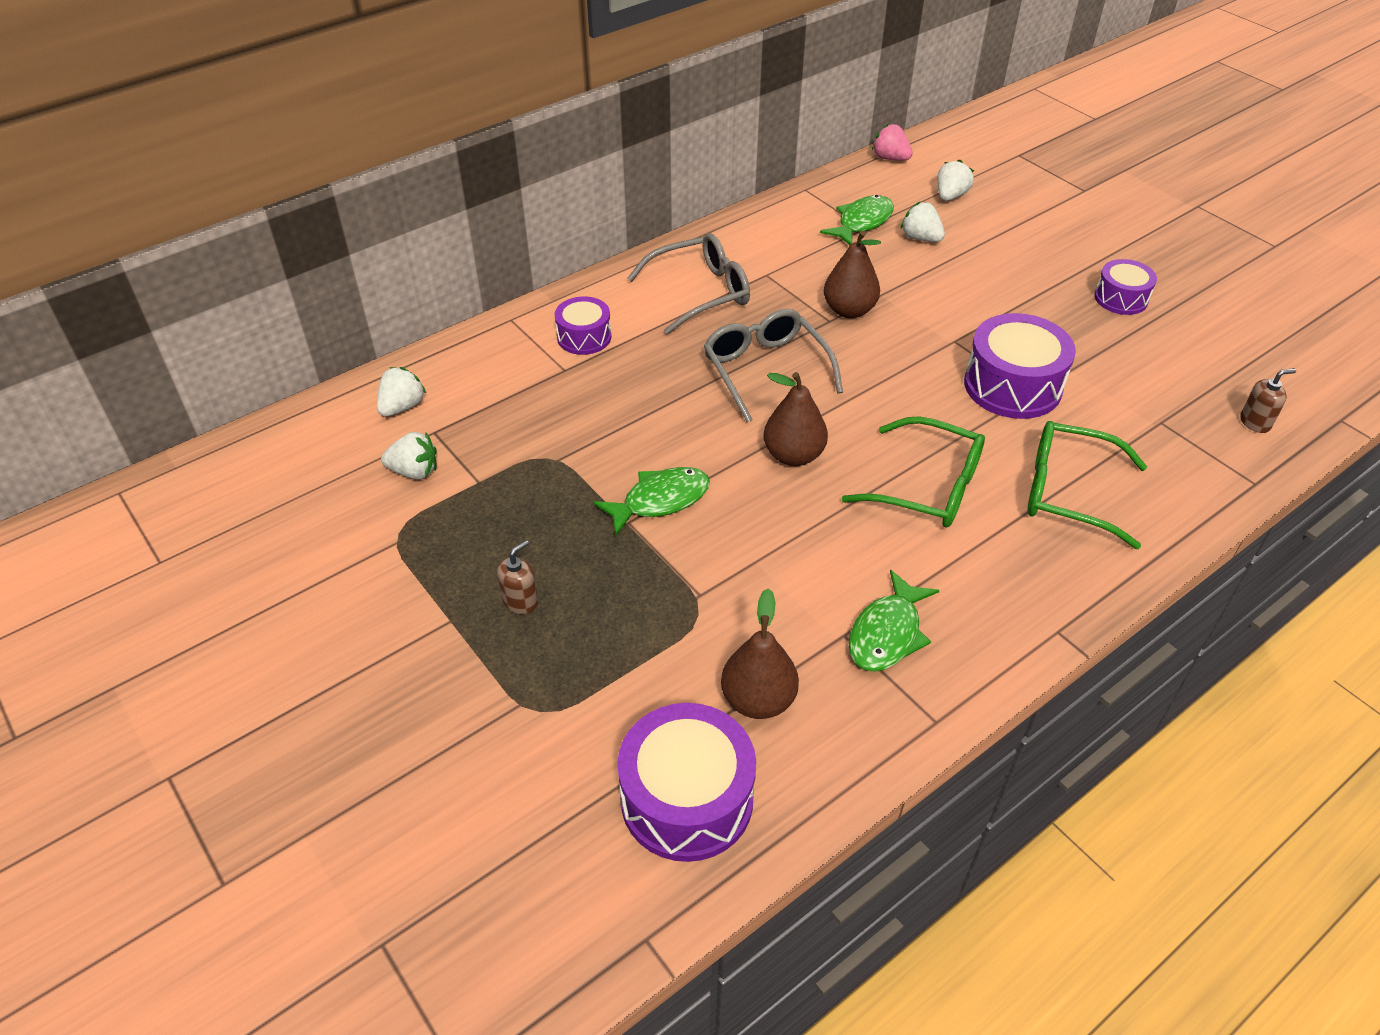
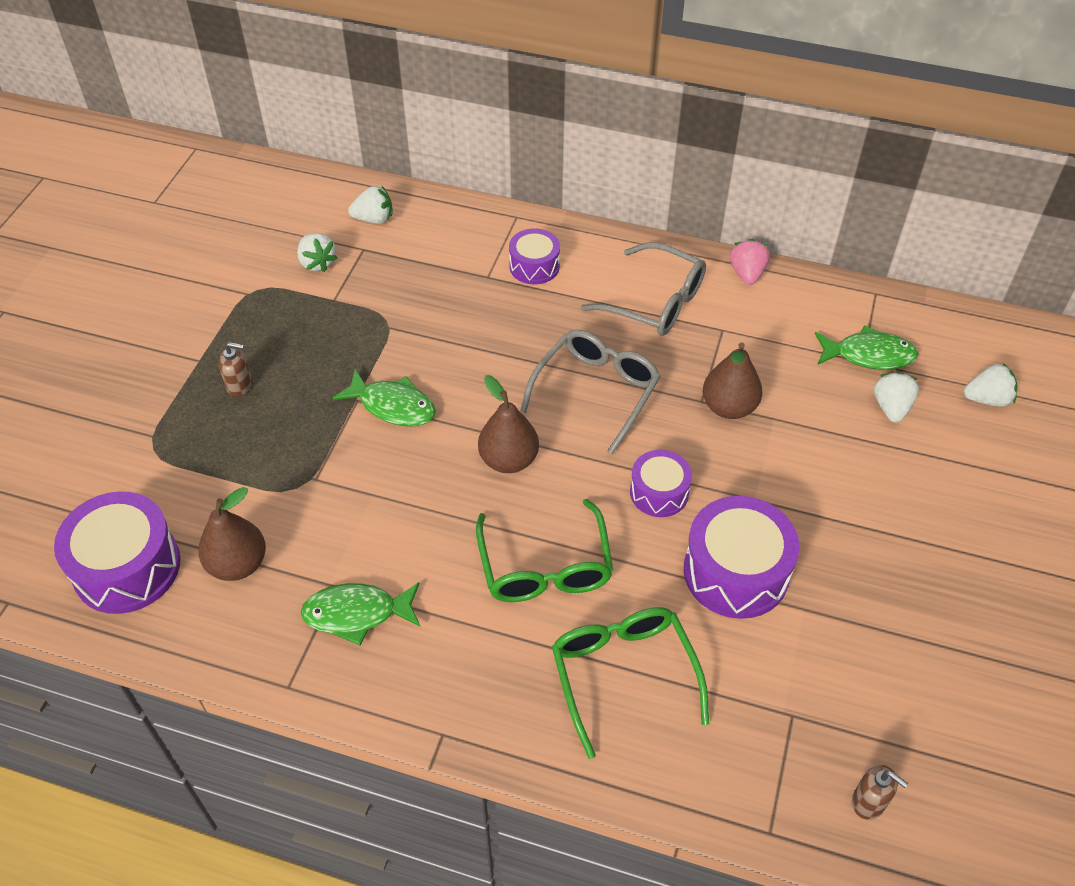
camera: 55 degrees right, 5 degrees up
(890, 158) = (997, 327): pink strawberry -> pink strawberry (747, 274)
(1121, 298) = (963, 607): purple drum -> purple drum (659, 492)

